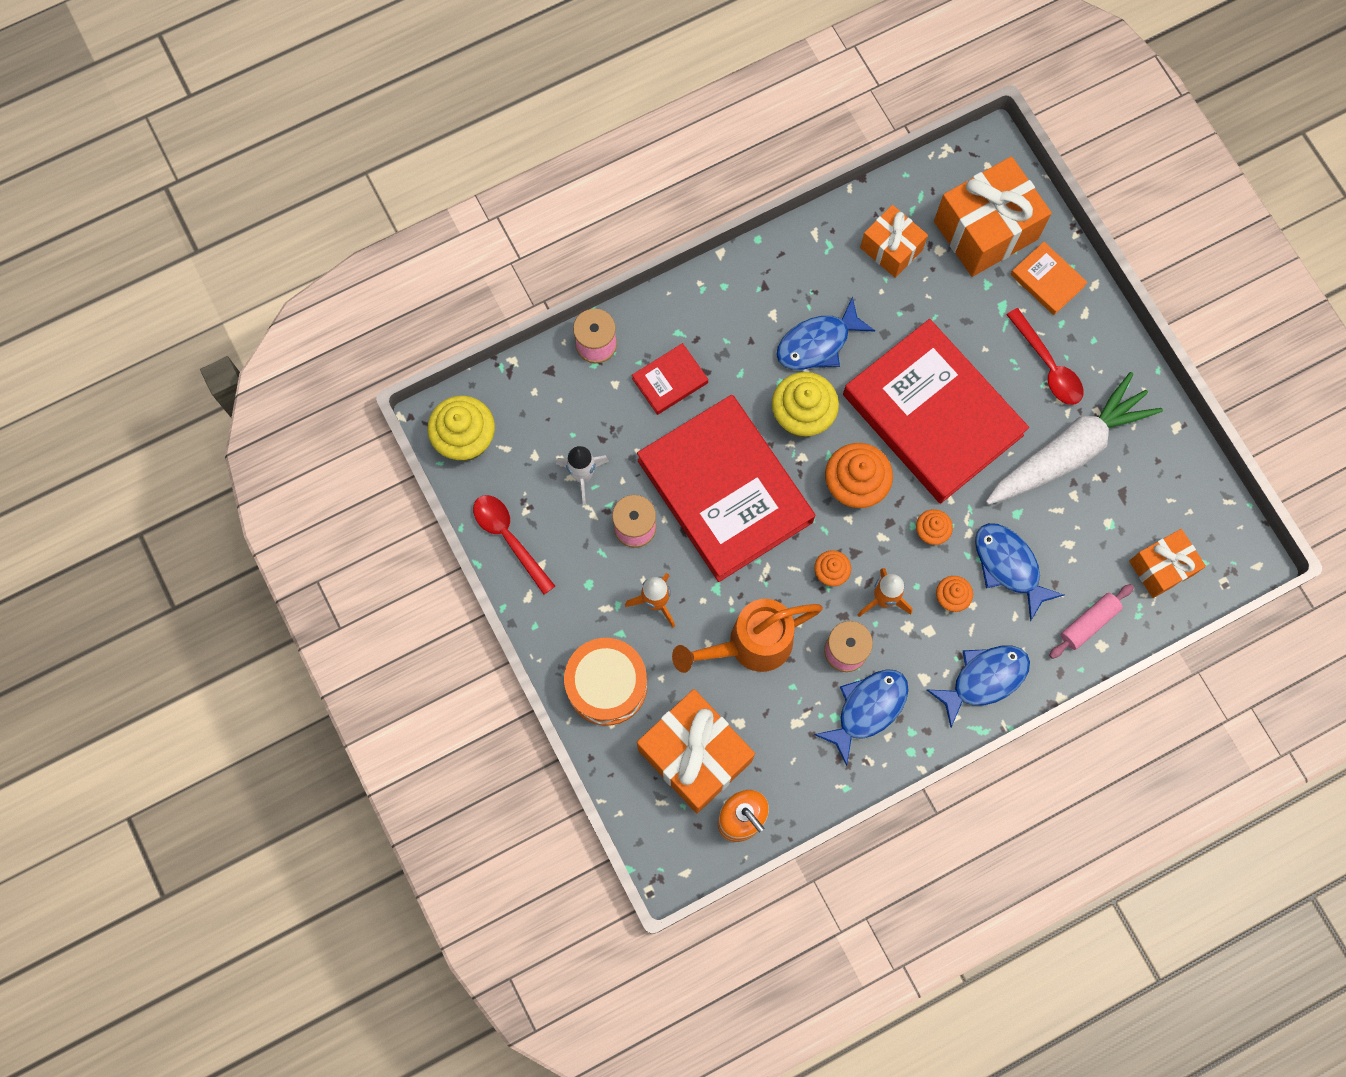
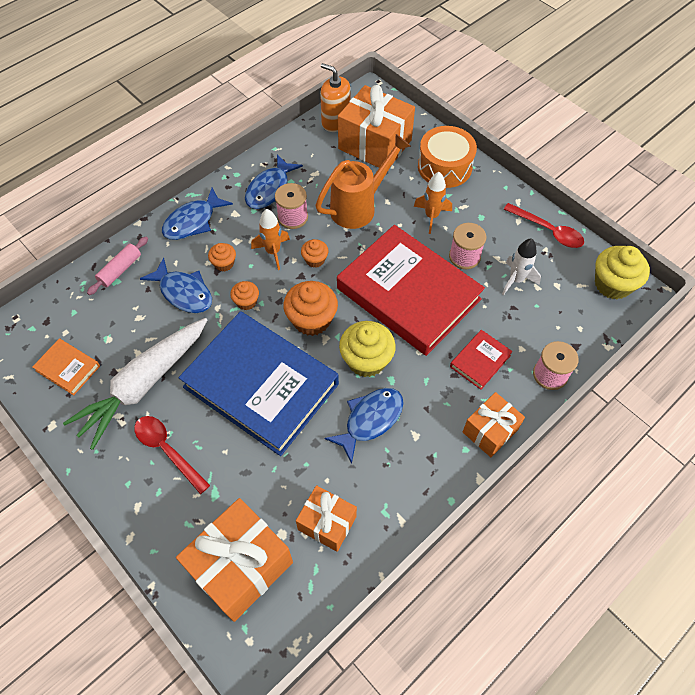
camera: 165 degrees right, 15 degrees down
(932, 415) = (261, 385): red book -> blue book
(1047, 280) = (175, 530): orange book -> orange book (68, 368)
(1161, 568) = (65, 317): orange gift -> orange gift (490, 431)

